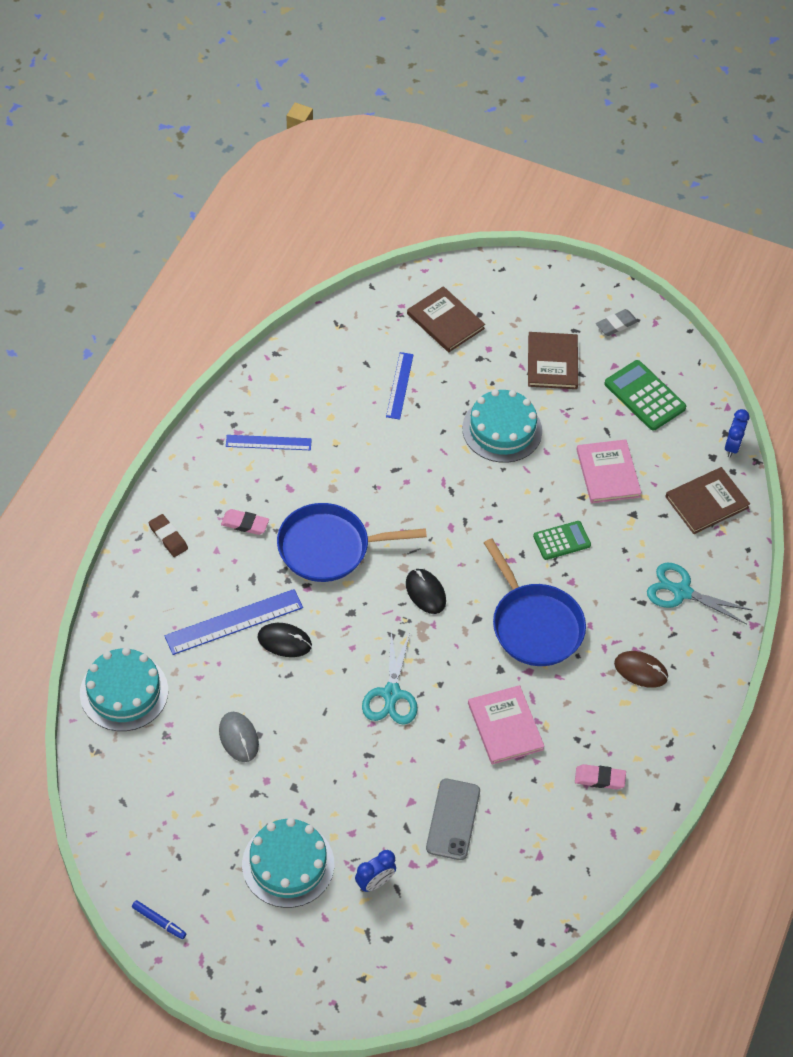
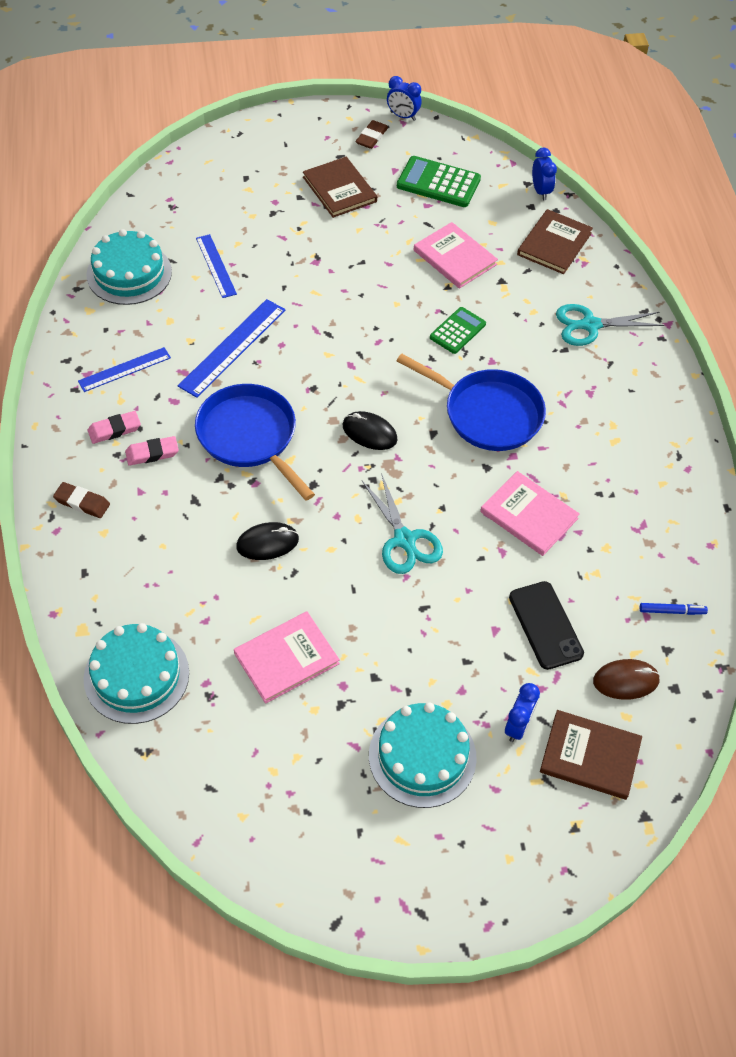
camera: 30 degrees left, 0 degrees up
(159, 921) = (333, 892): blue marker -> blue marker (672, 611)
(234, 622) = (204, 549): blue ruler -> blue ruler (232, 347)
(239, 738) = (286, 658): grey mouse -> pink book
(328, 547) = (249, 436): blue pan -> blue pan turned 90 degrees clockwise
(445, 321) = (219, 195): brown book -> brown book (590, 756)
(453, 819) = (545, 625): grey phone -> black phone
(502, 429) = (336, 262): turquoise cake -> turquoise cake (129, 273)
(599, 778) = (644, 518): pink eraser -> pink eraser (114, 429)
(616, 325) = (371, 137): grey eraser -> brown eraser
(641, 670) = (607, 407): brown mouse -> brown mouse (625, 680)
(659, 316) = (403, 116): none -> blue clock

